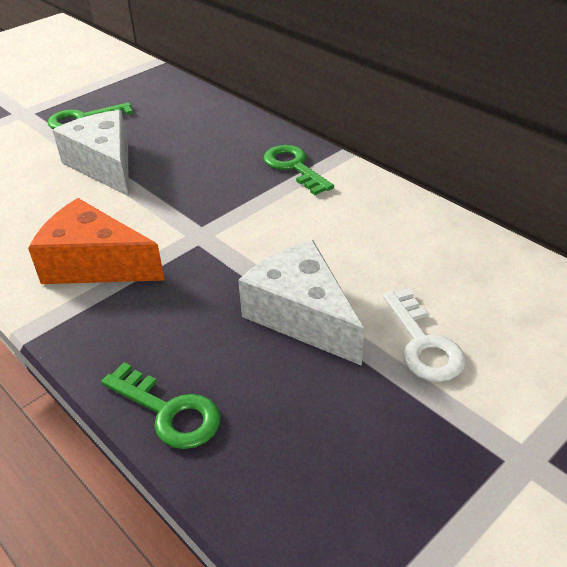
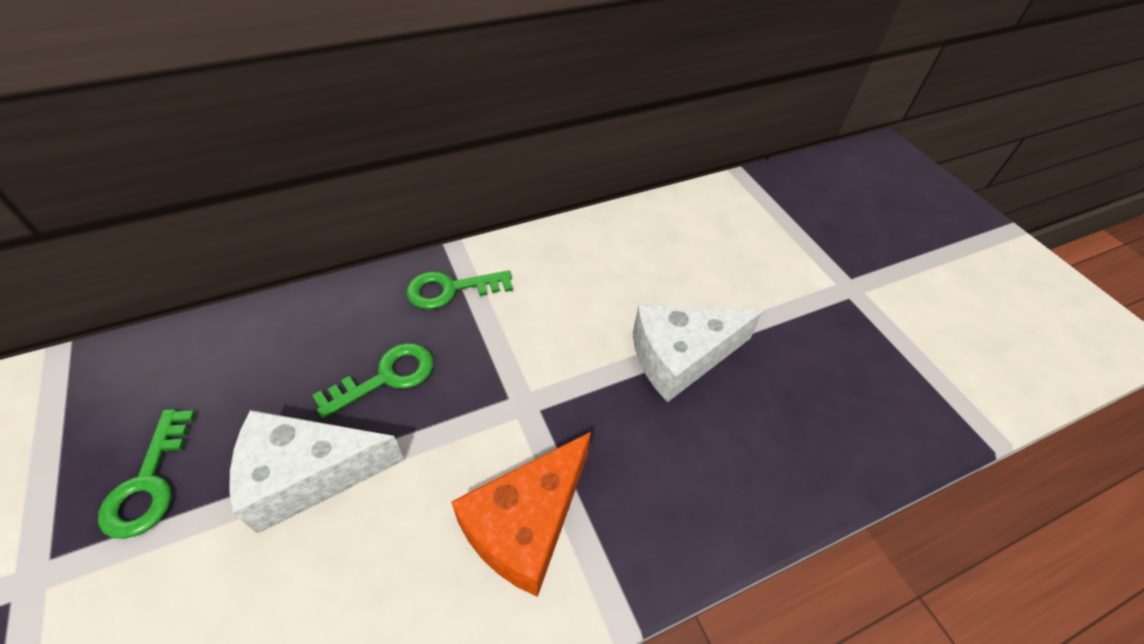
camera: 75 degrees left, 10 degrees up
(169, 412) = (774, 493): green key -> green key (386, 377)
(423, 343) = (736, 294): white key -> none

